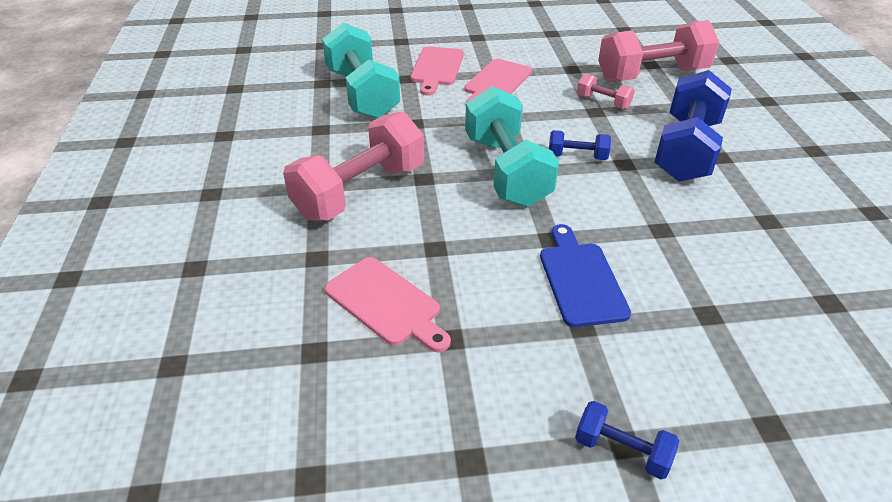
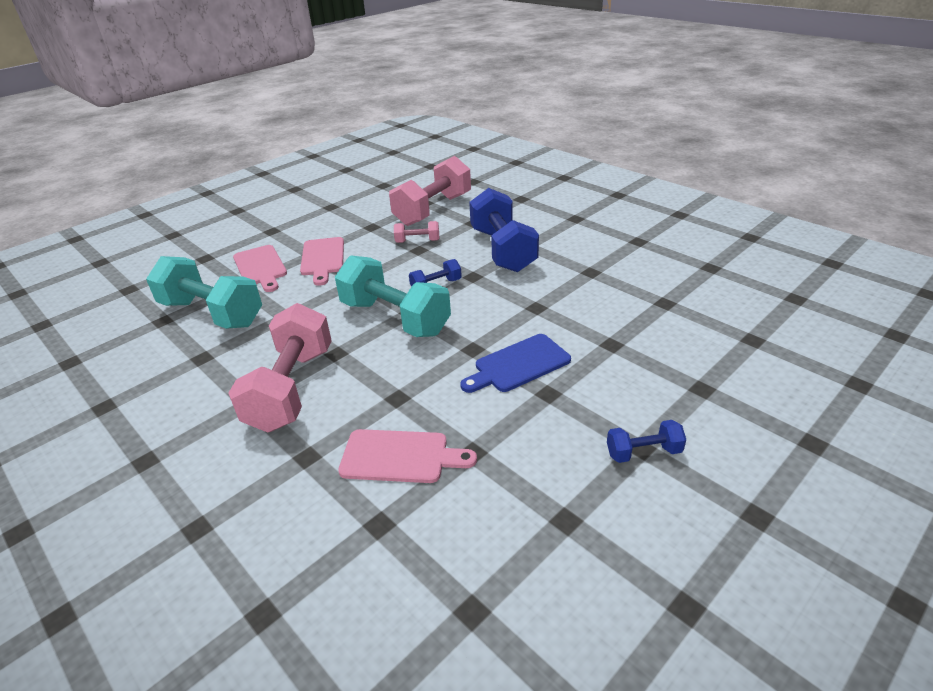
camera: 35 degrees left, 5 degrees down
(581, 280) = (519, 364): blue cutting board -> blue cutting board turned 75 degrees counterclockwise

